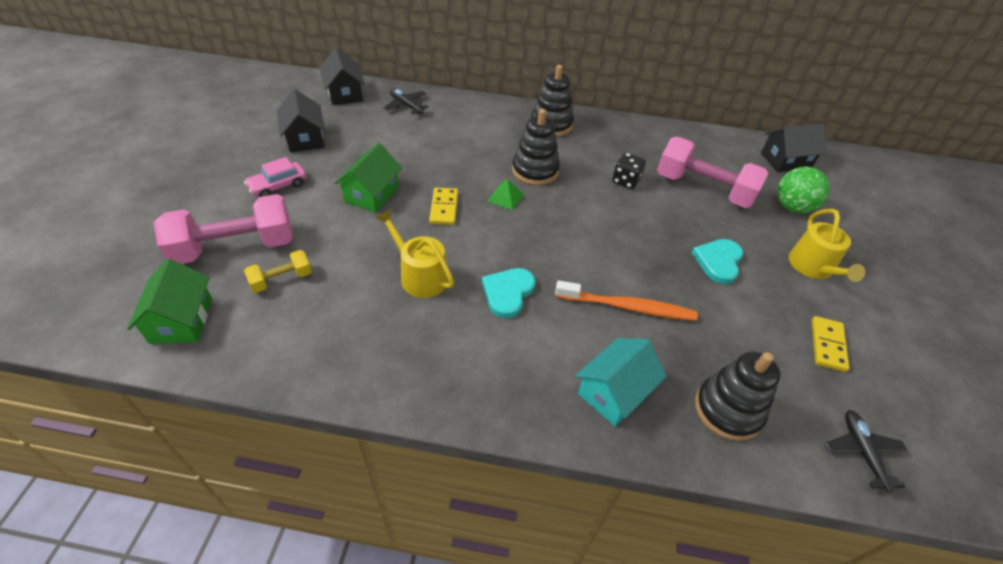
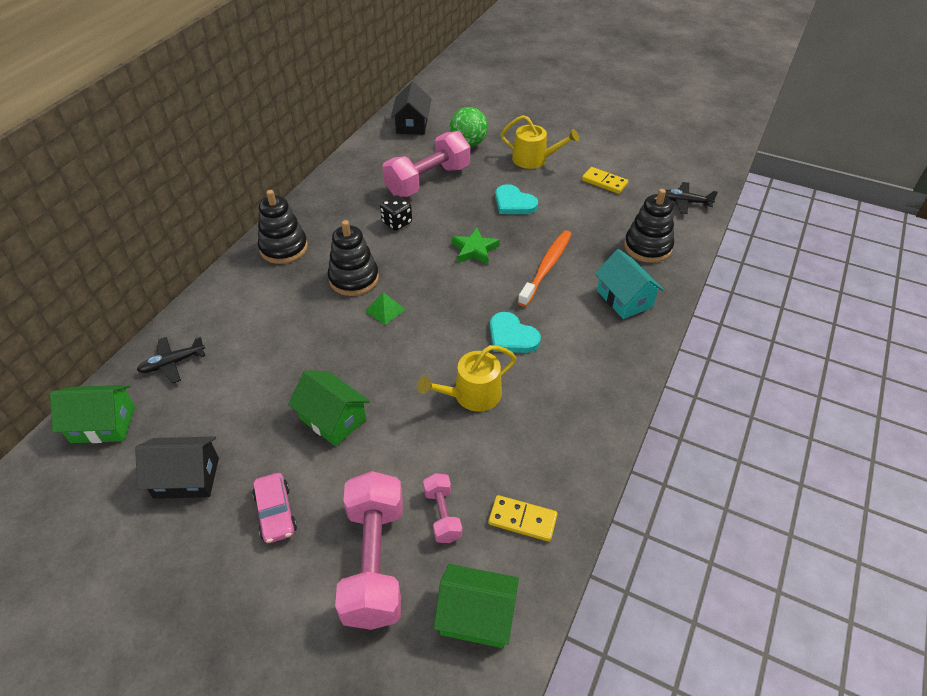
camera: 70 degrees left, 0 degrees up
(281, 279) = (442, 515): yellow dumbbell -> pink dumbbell
(345, 94) = (103, 424): black house -> green house
(444, 208) = (381, 360): yellow domino -> yellow domino (522, 520)
(620, 242) = (474, 250): none -> green star

